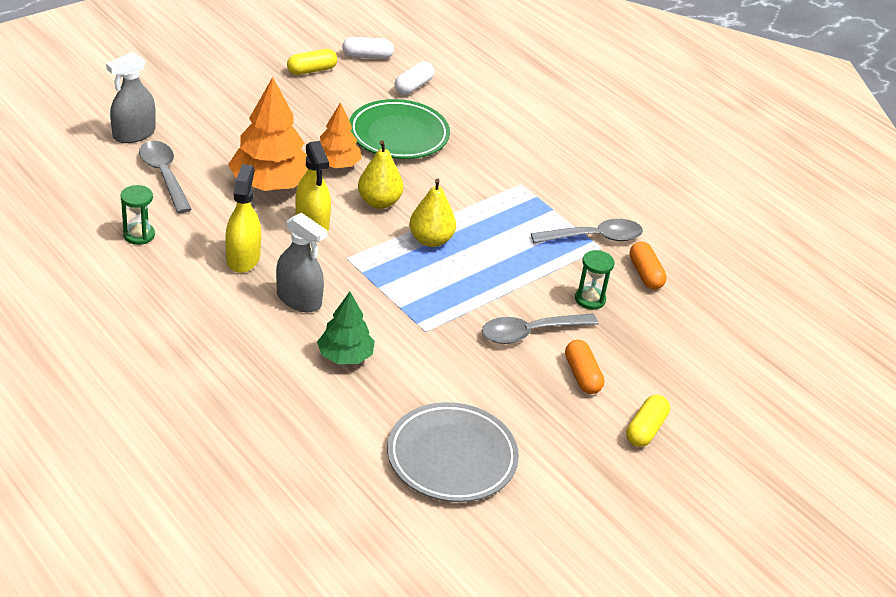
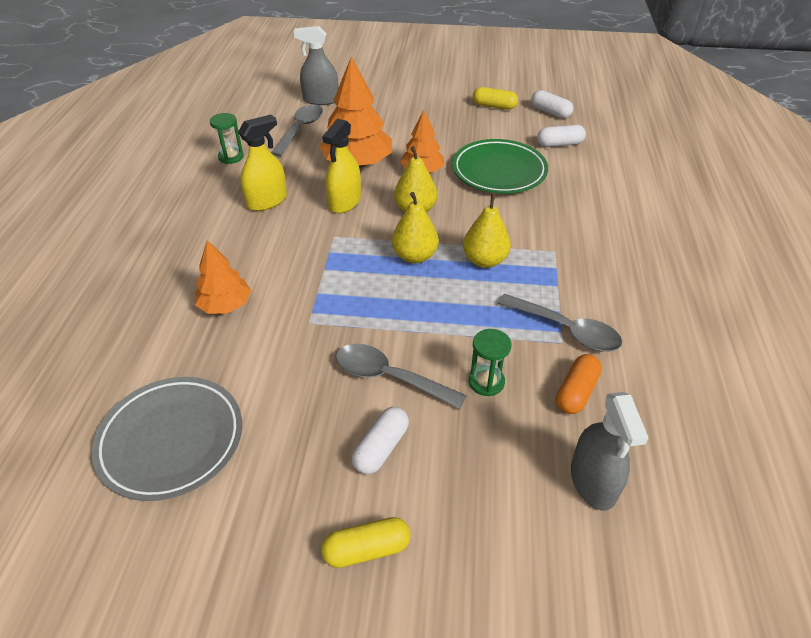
camera: 50 degrees right, 5 degrees up
(299, 299) = (258, 247): grey spray bottle -> grey spray bottle (593, 482)
(345, 356) = (225, 305): green tree -> orange tree
(484, 216) = (485, 260): none -> yellow pear
(582, 375) = (381, 448): orange capsule -> white capsule

